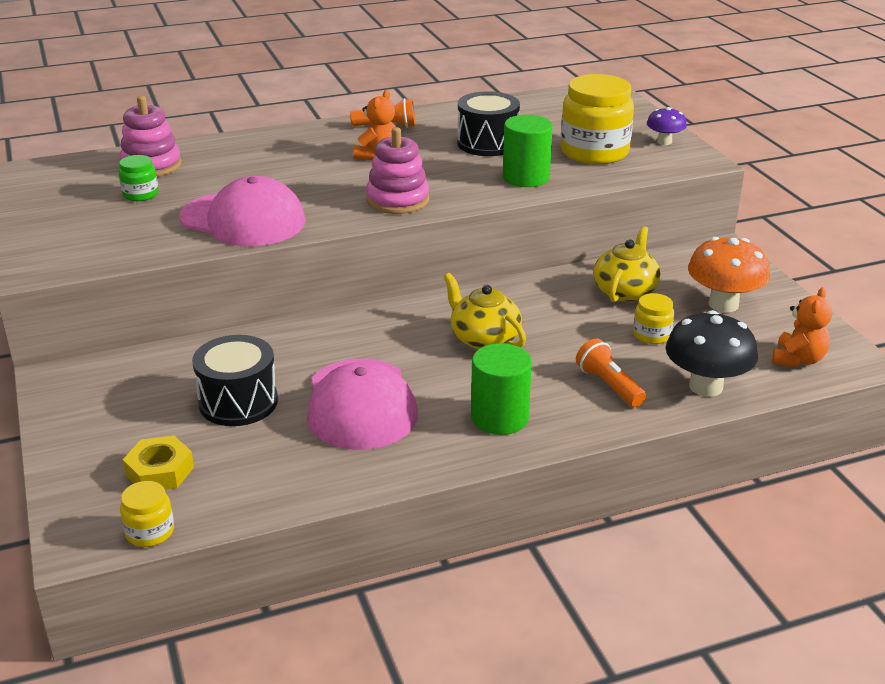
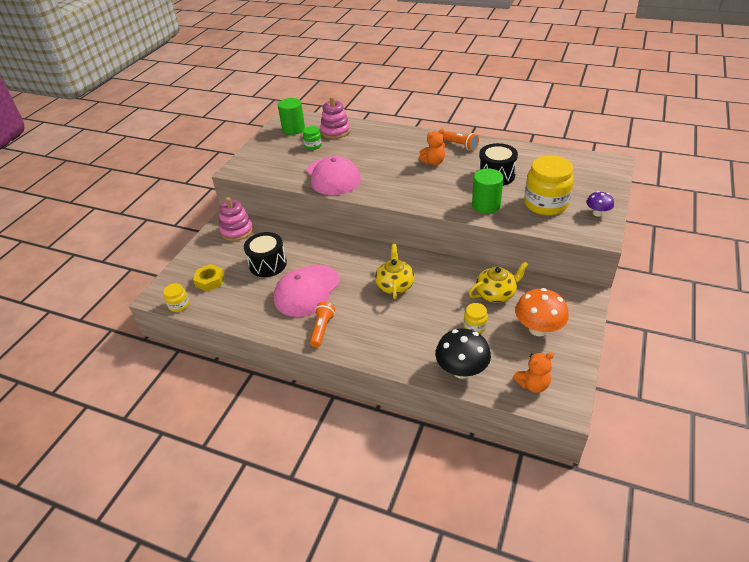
camera: 45 degrees right, 10 degrees up
(397, 200) = (407, 193): pink stacking toy -> pink stacking toy (237, 231)
(499, 418) = (349, 330): green cylinder -> green cylinder (293, 129)
(609, 385) = (417, 342): orange flashlight -> orange flashlight (322, 329)

